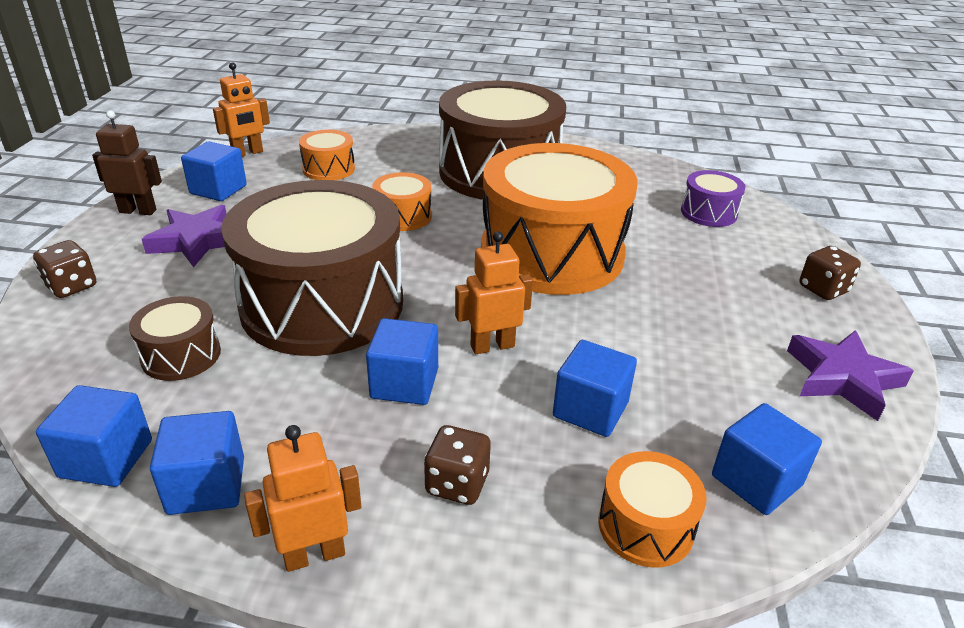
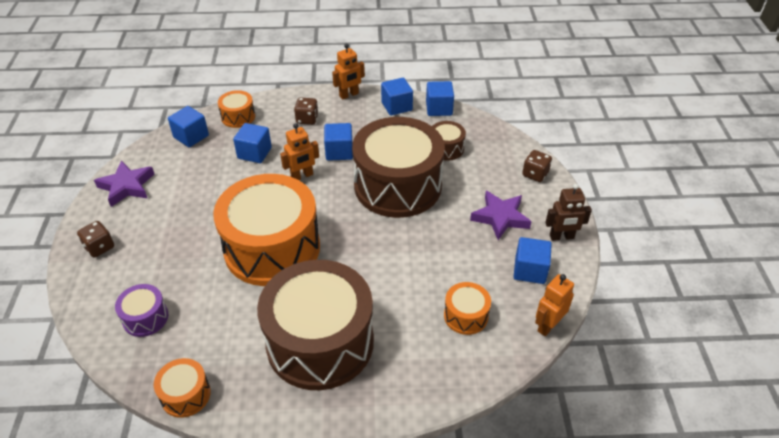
camera: 170 degrees right, 10 degrees up
(403, 216) = (381, 266): orange drum -> orange drum (185, 395)

